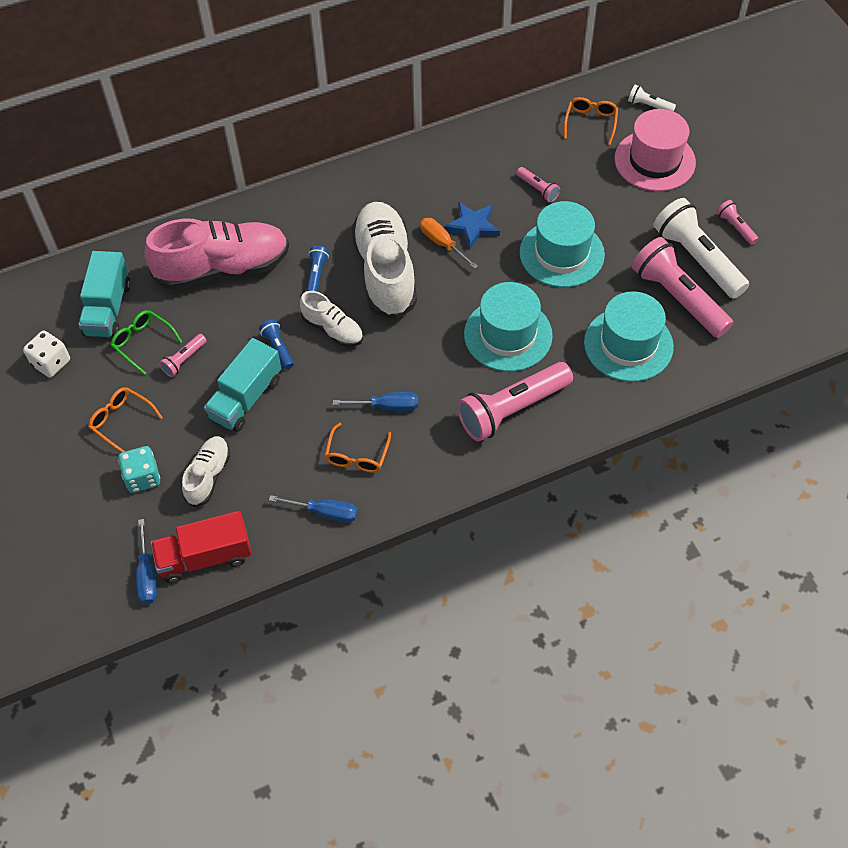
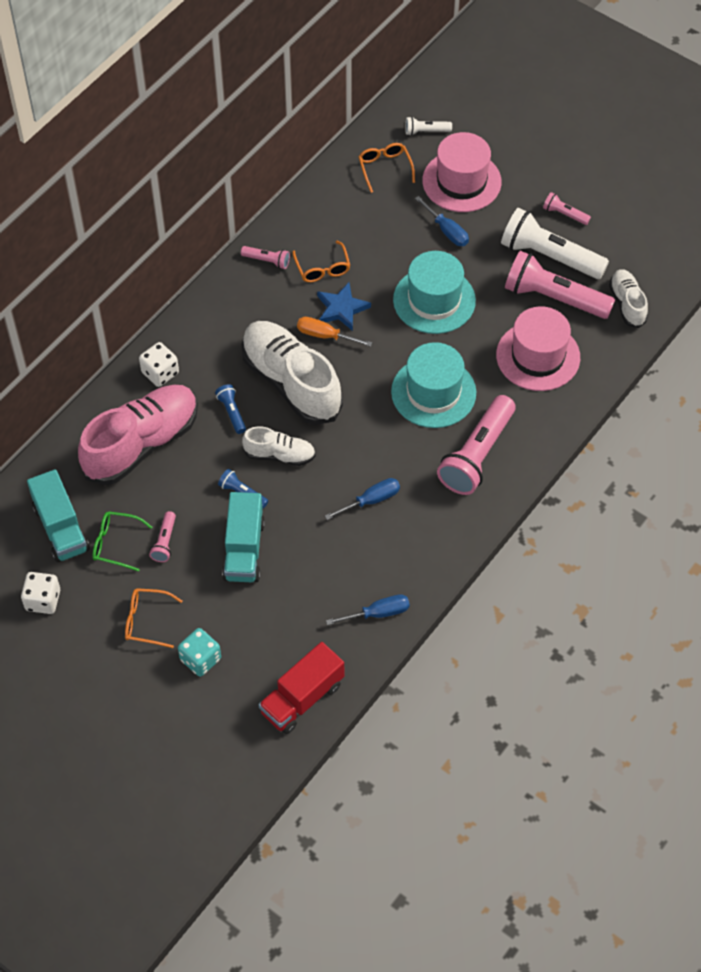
camera: 30 degrees left, 0 degrees up
(147, 574) = (262, 736): blue screwdriver -> blue screwdriver (446, 231)
(208, 476) = (257, 631): white shoe -> white shoe (627, 304)
(279, 215) = (160, 373): none -> white dice
(357, 456) = (373, 554): orange glasses -> orange glasses (322, 268)
(538, 189) = (377, 250): pink flashlight -> pink flashlight (267, 261)
(628, 344) = (538, 356): turquoise hat -> pink hat

